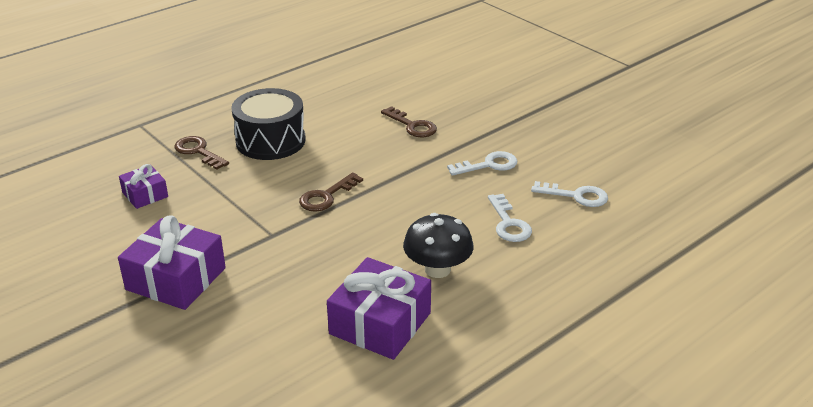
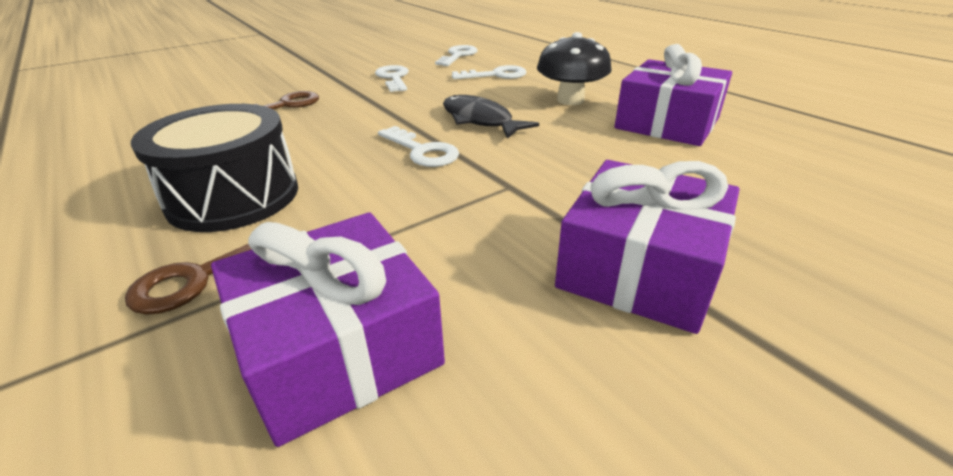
camera: 85 degrees left, 0 degrees up
(145, 194) = (339, 347): purple gift -> purple gift, size x1.82
(326, 196) = (422, 151): brown key -> white key
(384, 218) = (480, 120): none -> black fish

